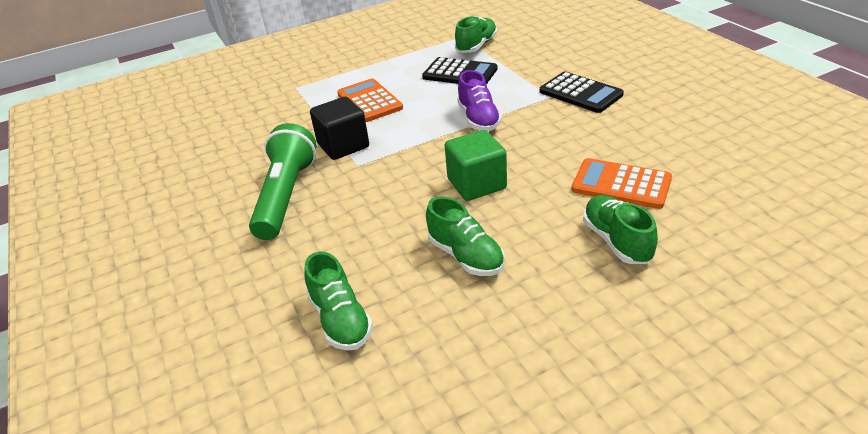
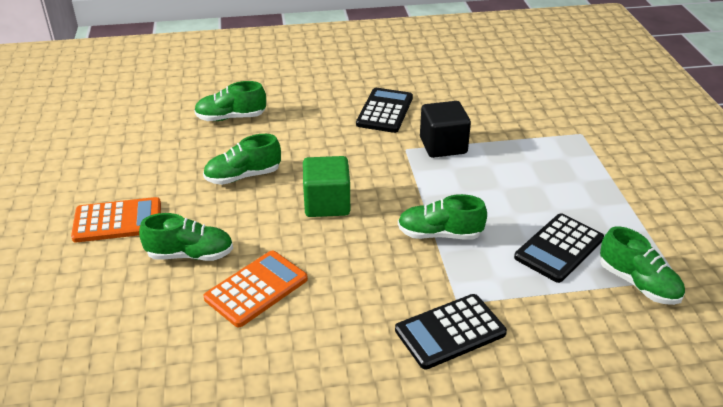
camera: 105 degrees right, 0 degrees up
(286, 196) = (384, 111): green flashlight -> black calculator
(369, 101) = (523, 172): orange calculator -> orange calculator (118, 221)
(478, 119) = (439, 234): purple shoe -> green shoe

